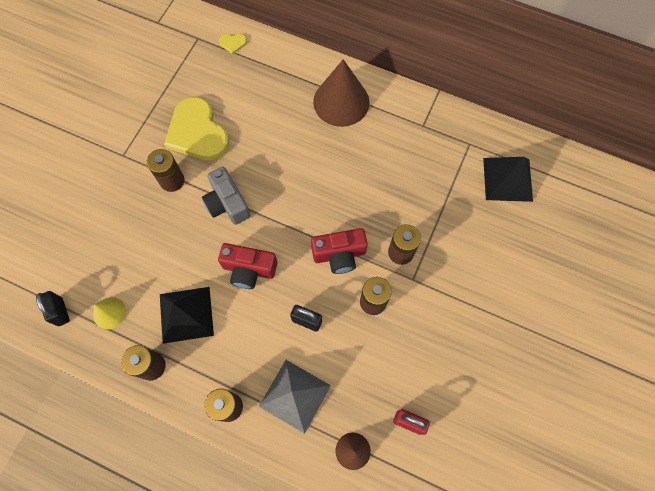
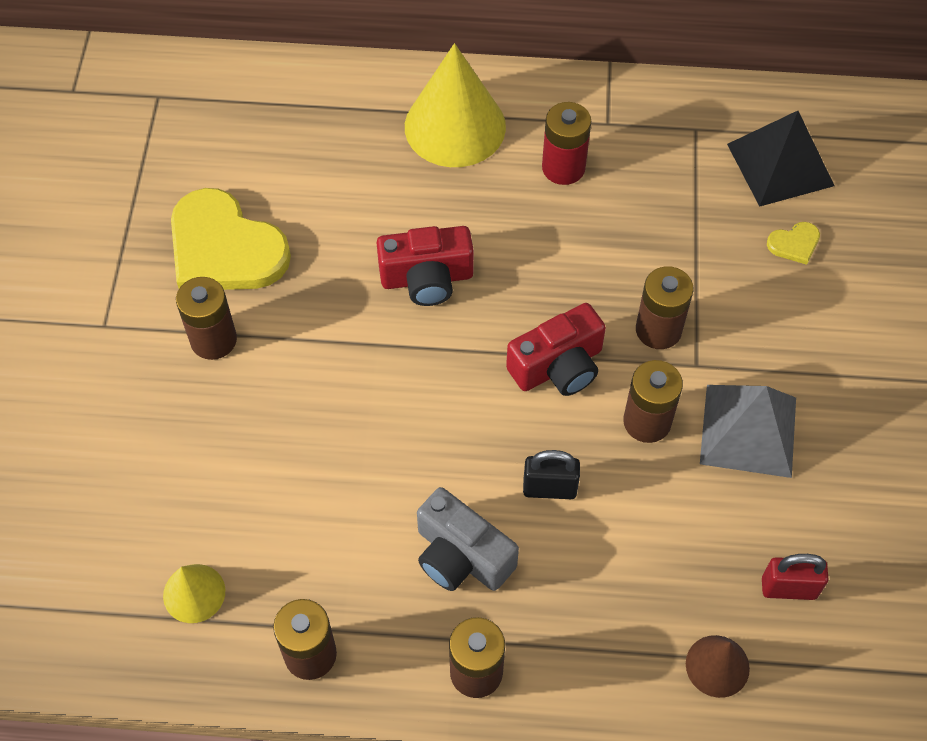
camera: 20 degrees left, 10 degrees down
(60, 311) = (101, 622): black padlock -> none
(186, 314) = (335, 549): black pyramid -> none
(227, 203) = (329, 346): grey camera -> grey camera (461, 556)
(233, 43) = (225, 87): yellow heart -> yellow heart (794, 244)
(249, 269) = (414, 440): red camera -> red camera (427, 278)
(295, 396) = (582, 614): grey pyramid -> grey pyramid (748, 430)
(341, 102) = (455, 126): brown cone -> yellow cone
(388, 143) = (563, 168): none -> red battery

